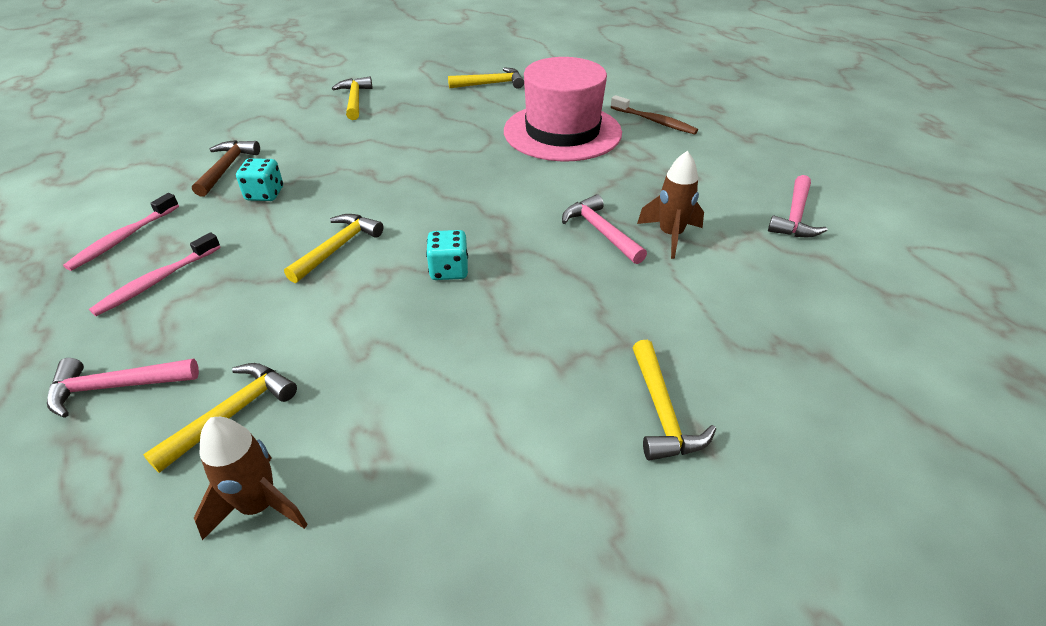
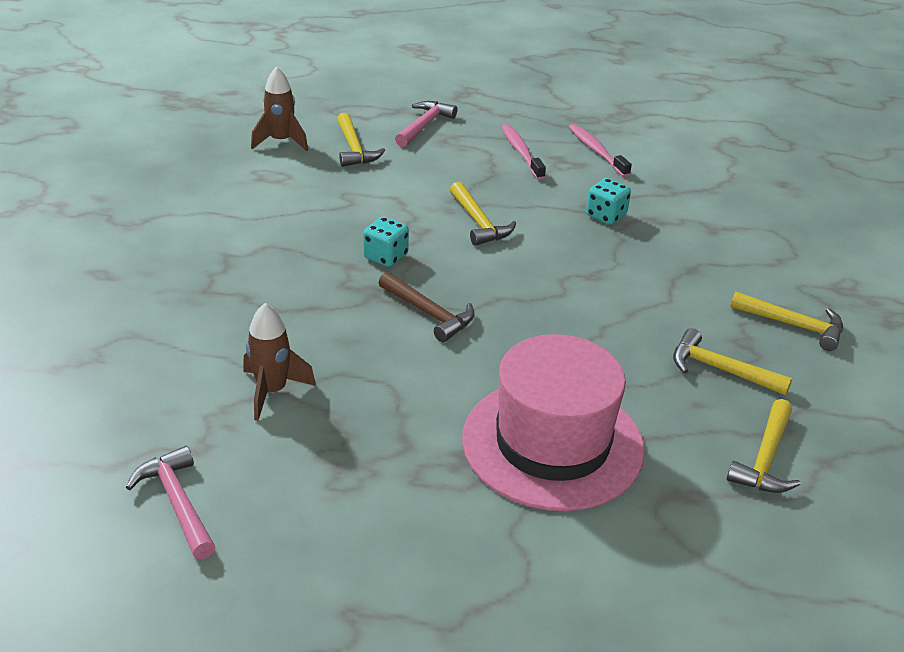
camera: 125 degrees right, 5 degrees down
(227, 168) = (678, 210): brown hammer -> brown hammer (429, 313)
(600, 231) = (333, 354): pink hammer -> none
(654, 121) = (497, 550): brown toothbrush -> none
(662, 412) = (138, 271): yellow hammer -> yellow hammer (720, 369)

